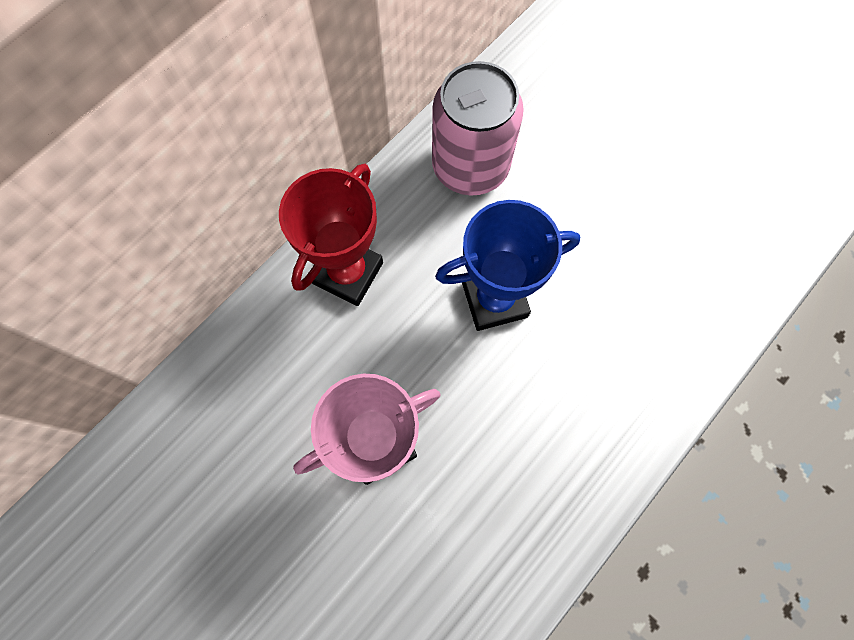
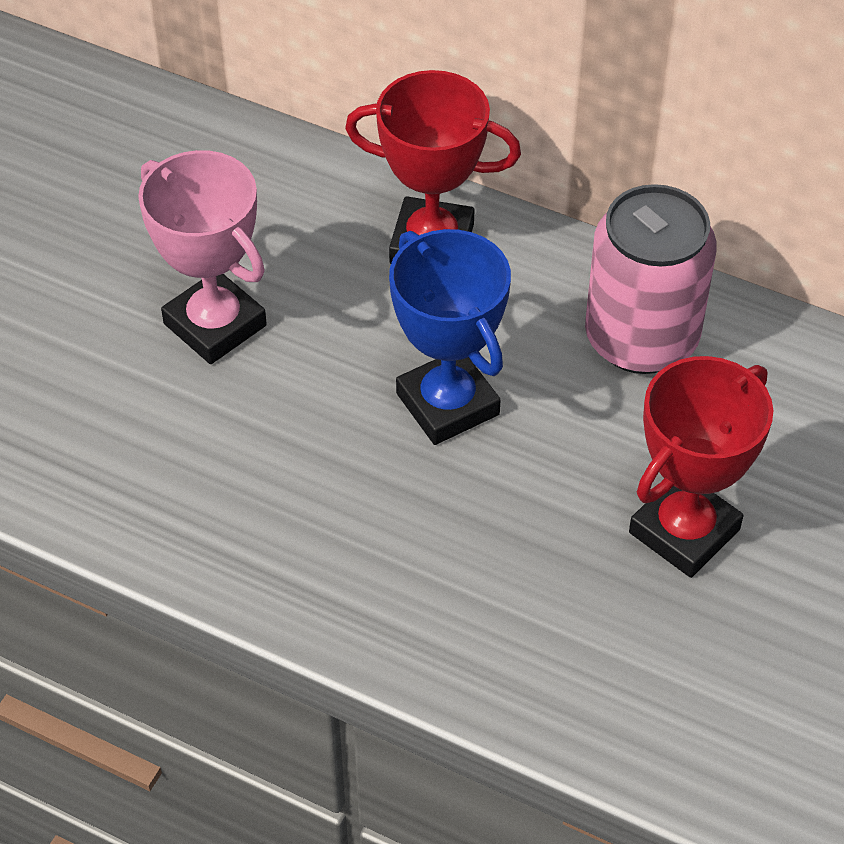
camera: 75 degrees right, 20 degrees down
(627, 188) = (684, 531): none -> red trophy

